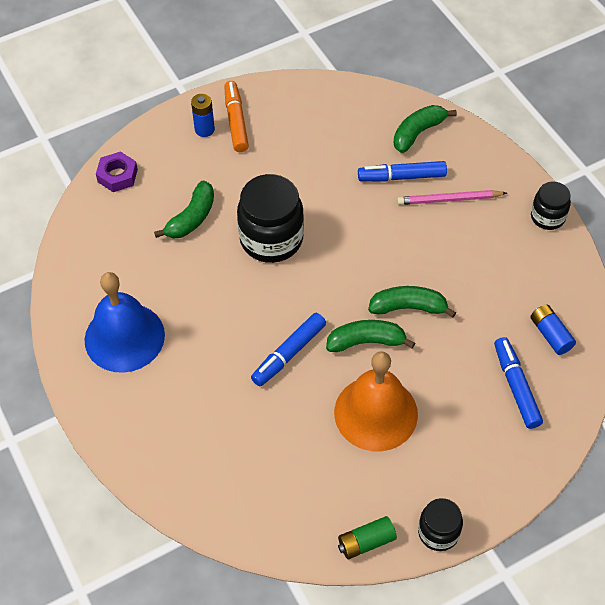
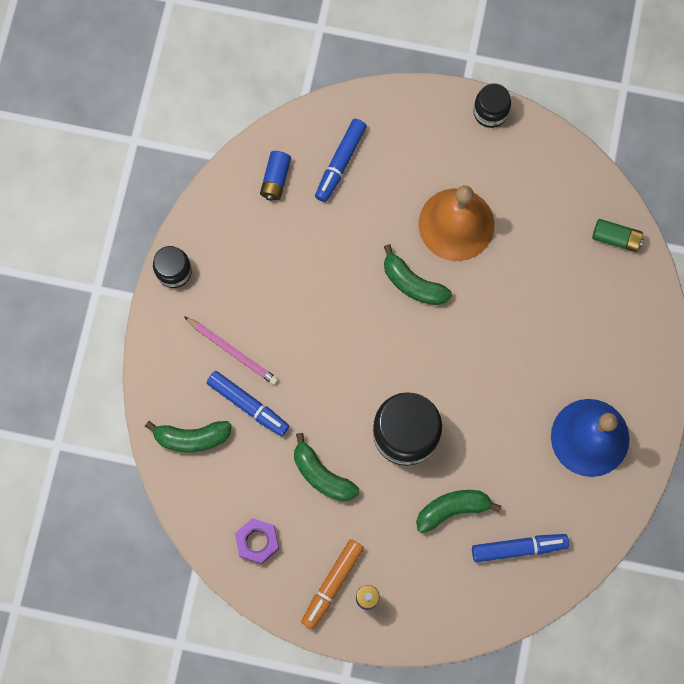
camera: 140 degrees left, 20 degrees up
(117, 175) = (480, 609): purple nut -> purple nut (257, 541)
(289, 354) = (478, 320): blue marker -> blue marker (518, 548)
(366, 542) = (543, 144): green battery -> green battery (615, 238)
(408, 307) = (356, 285): green banana -> green banana (322, 475)

